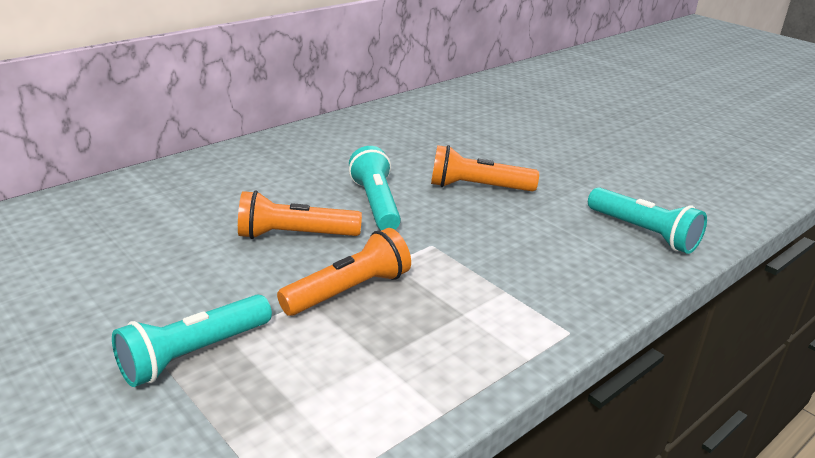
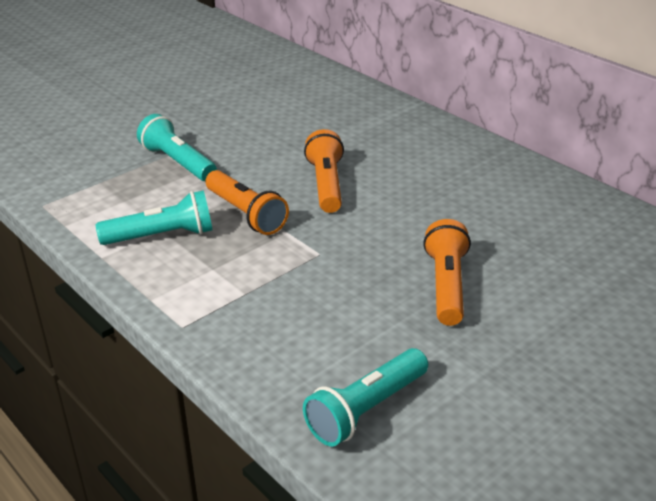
camera: 90 degrees right, 5 degrees up
(376, 204) = (390, 221): turquoise flashlight -> turquoise flashlight (162, 236)

